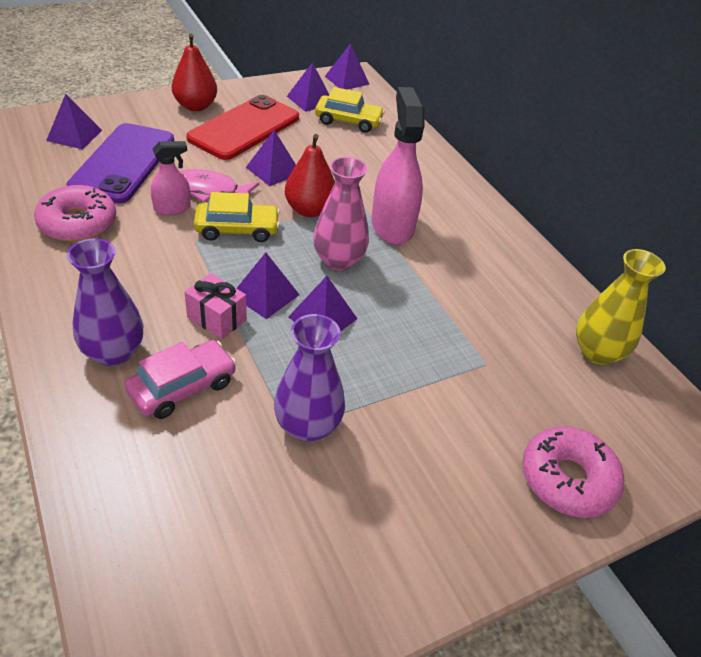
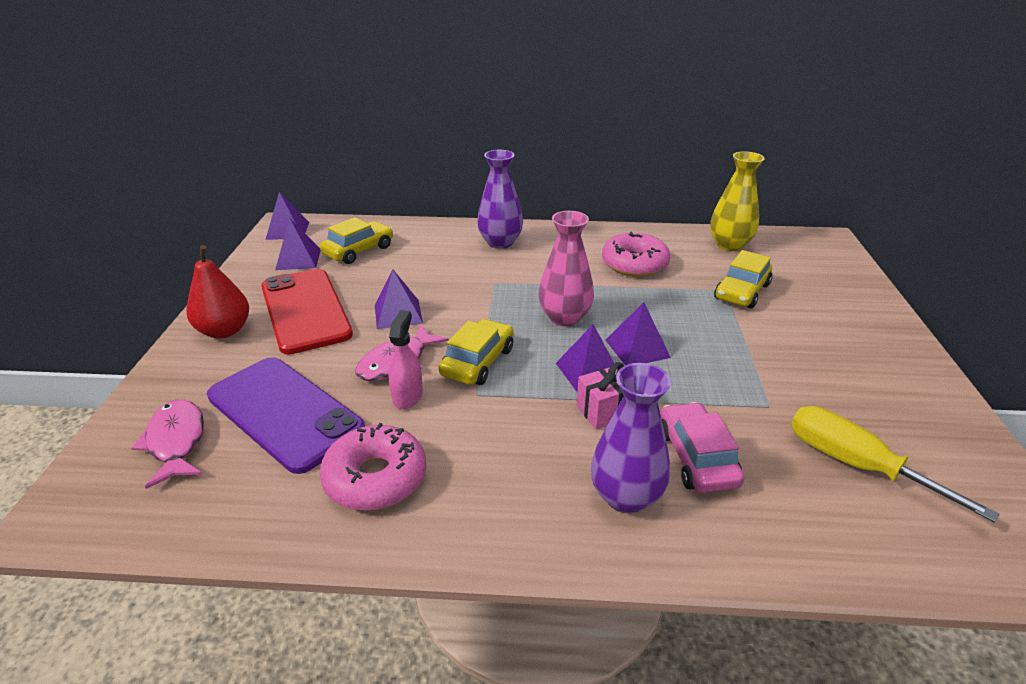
camera: 55 degrees left, 10 degrees down
(74, 135) = (176, 442): purple pyramid -> pink fish
(231, 509) = (855, 464): none -> yellow screwdriver
(307, 426) = (768, 395): purple vase -> purple vase (500, 242)
(309, 210) = (480, 311): red pear -> none
(392, 226) = (535, 277): pink spray bottle -> none
(494, 378) = (741, 292): none -> yellow car
(567, 479) = (846, 297): pink donut -> pink donut (634, 264)

